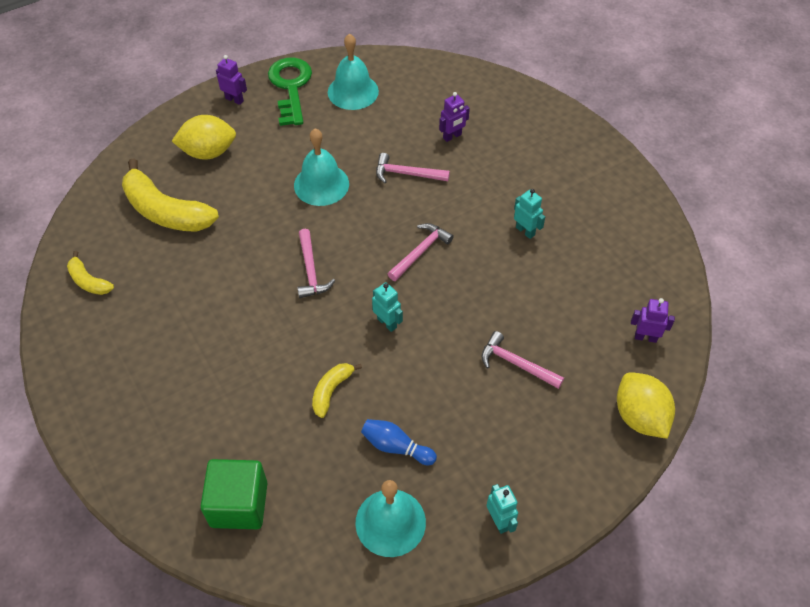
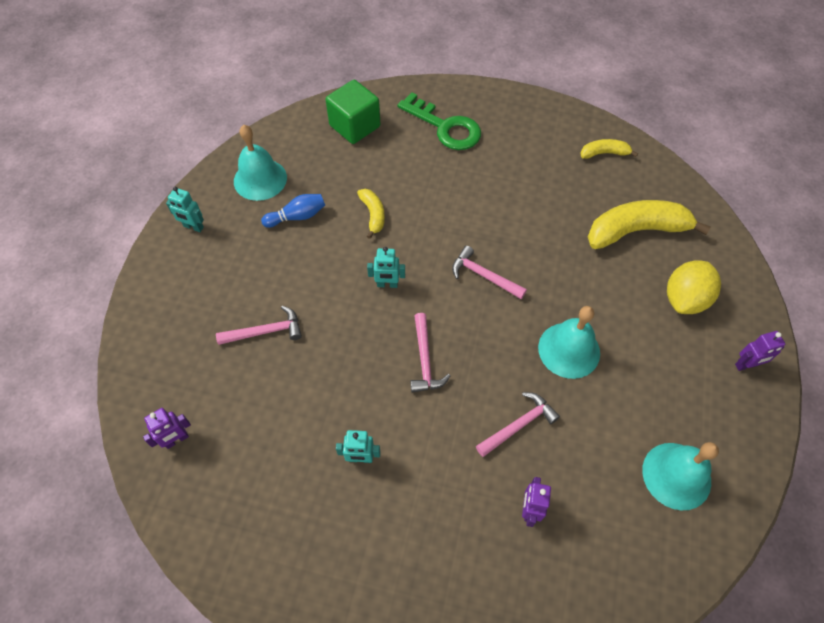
camera: 135 degrees right, 5 degrees up
(290, 87) = (729, 425): green key -> green key (445, 127)
(639, 417) = (140, 366): yellow lemon -> none

